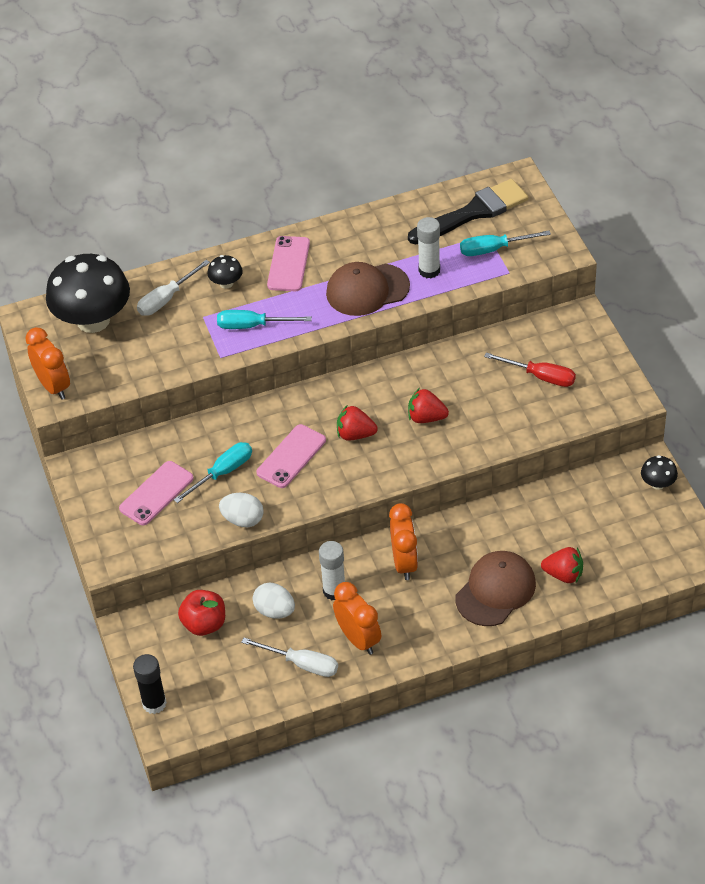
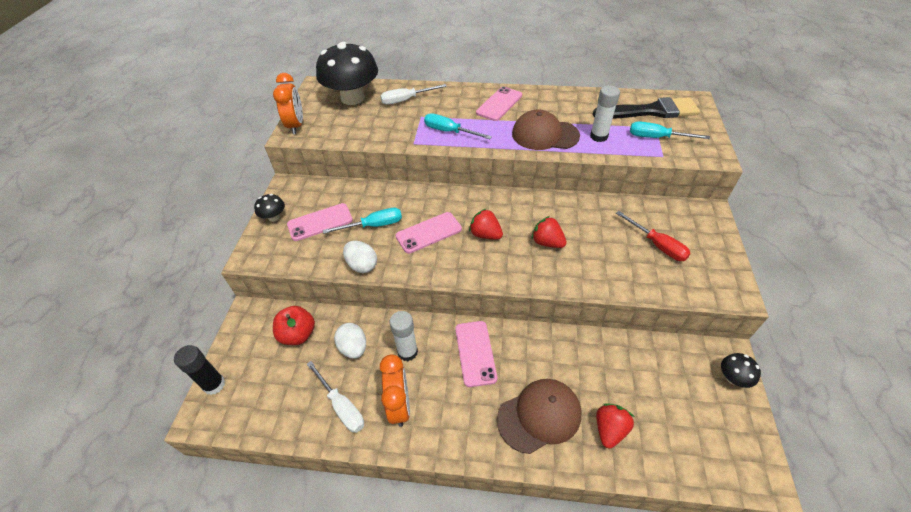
camera: 25 degrees right, 0 degrees up
(226, 283) = (450, 103): black mushroom -> black mushroom (274, 217)
(404, 563) = (475, 353): orange clock -> pink phone
(563, 574) = (609, 429): red strawberry -> red strawberry turned 105 degrees counterclockwise

